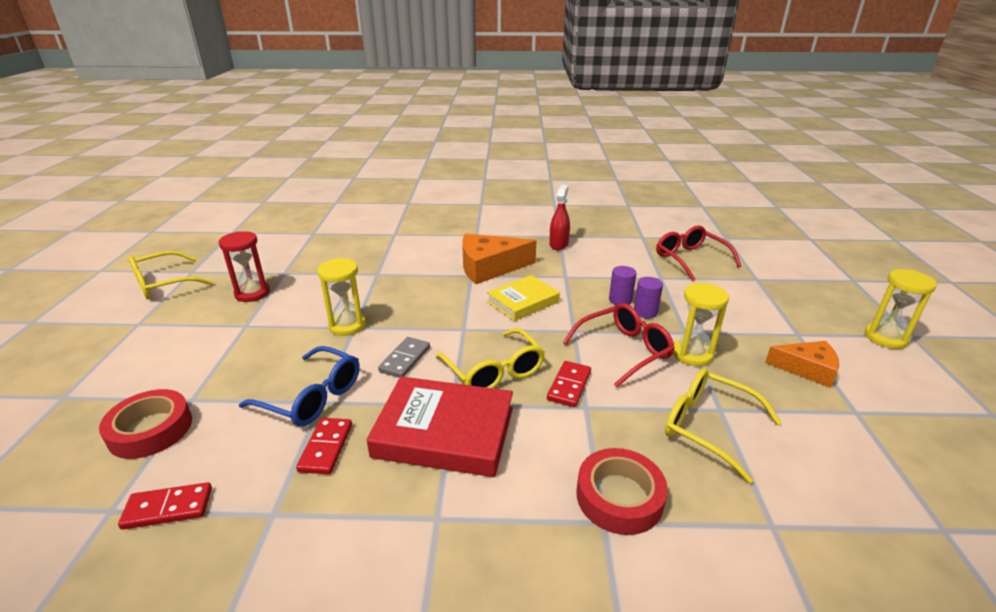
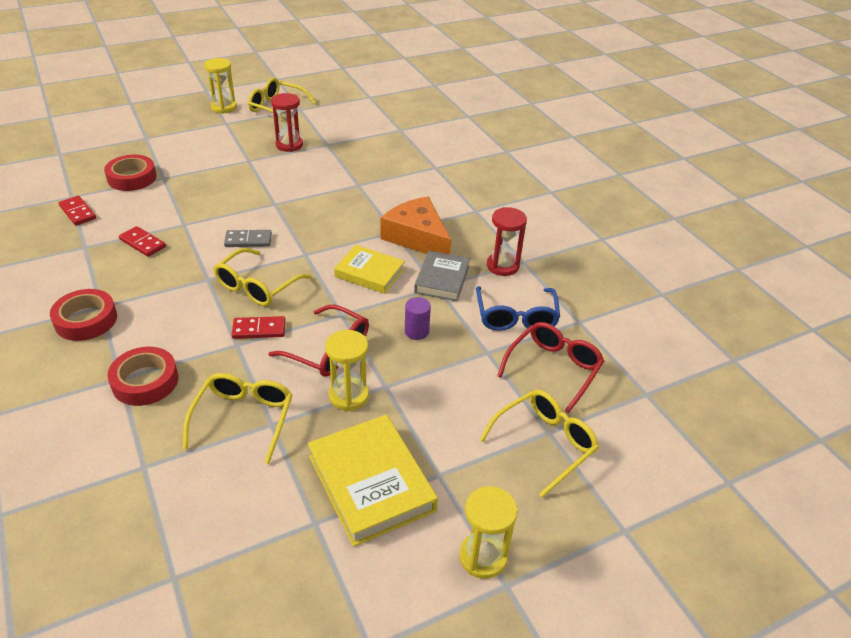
camera: 60 degrees right, 10 degrees up
(311, 397) = (187, 218): blue glasses -> blue glasses (516, 317)
(326, 447) = (142, 243): red domino -> red domino turned 60 degrees clockwise
(347, 325) = (275, 200): yellow hourglass -> yellow hourglass (224, 107)
(444, 432) = (177, 285): red book -> none
(458, 540) = (86, 320): none -> red tape
(557, 272) = (442, 279): none -> grey book
(558, 244) = (502, 266): red spray bottle -> red hourglass
(645, 312) = (405, 352): purple cylinder -> none
(769, 284) = (544, 444): none -> yellow glasses
(807, 369) = (371, 483): orange cheese -> yellow book

